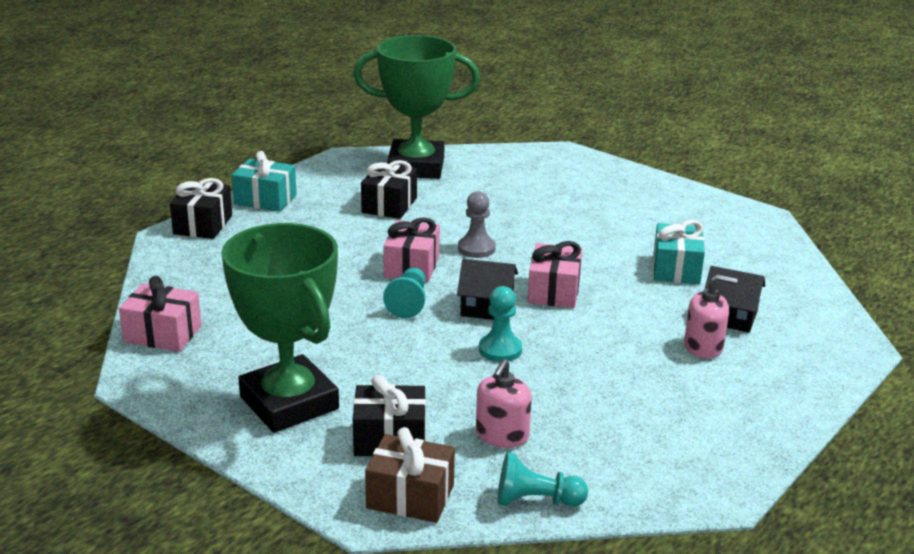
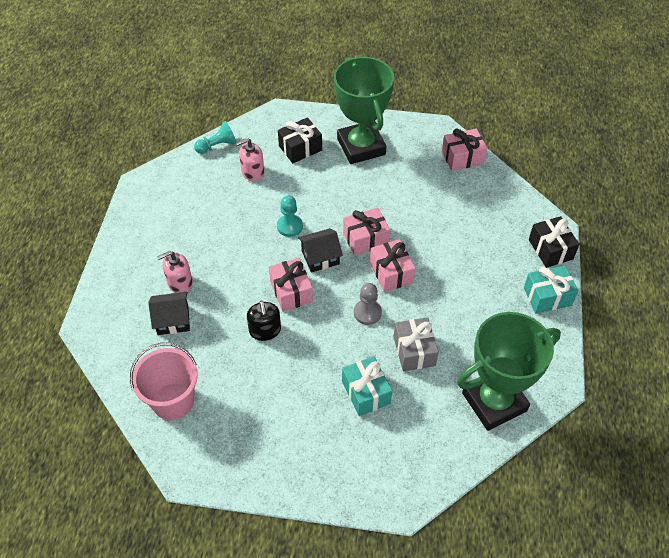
camera: 150 degrees right, 25 degrees up
(289, 403) = (361, 147): green trophy -> green trophy turned 45 degrees clockwise
(389, 205) = (464, 334): black gift -> none
(408, 303) = (365, 239): turquoise pawn -> pink gift
(410, 496) = (269, 126): brown gift -> none
(455, 212) = (414, 351): none -> grey gift
(502, 435) = (252, 172): pink soap dispenser -> pink soap dispenser turned 105 degrees counterclockwise
(613, 273) = (265, 330): none -> black soap dispenser
(676, 269) = (226, 357): turquoise gift -> turquoise gift (366, 392)
(757, 259) = (173, 401): none -> pink bucket

